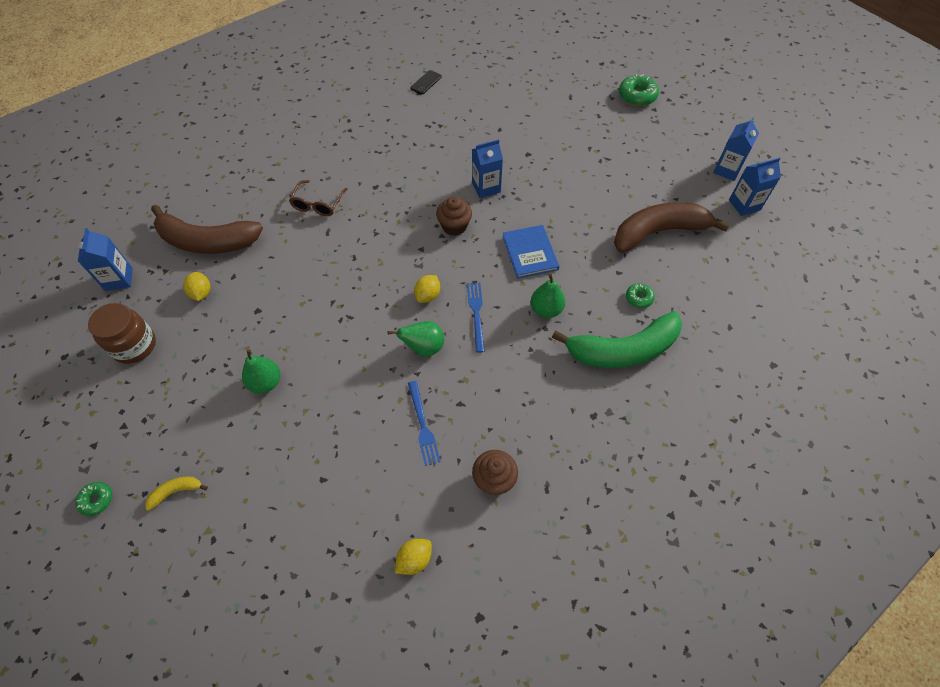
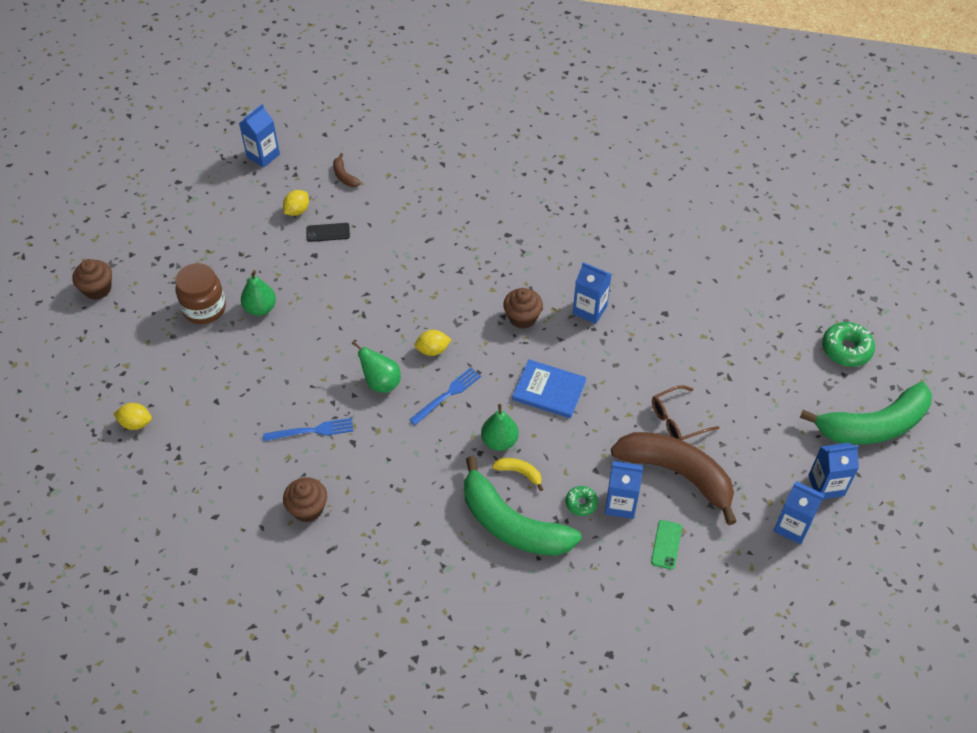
camera: 50 degrees right, 5 degrees down
(97, 500) = (97, 289): green donut -> brown cupcake
(134, 346) = (220, 211): brown jar -> brown jar (204, 308)
(176, 492) = (137, 325): yellow banana -> yellow banana (519, 473)
(207, 241) = (344, 176): brown banana -> brown banana, size x0.40
(318, 204) = (449, 212): brown glasses -> brown glasses (677, 420)
(414, 559) = (203, 501): yellow lemon -> yellow lemon (136, 423)
(423, 425) = (312, 431): blue fork -> blue fork turned 135 degrees counterclockwise
(426, 82) = (668, 179): black phone -> black phone (328, 232)
(530, 253) = (549, 390): blue book -> blue book turned 75 degrees clockwise
(657, 277) = (620, 504): none -> blue carton
(701, 122) = (873, 426): none -> green banana
(709, 275) = (666, 544): none -> green phone

